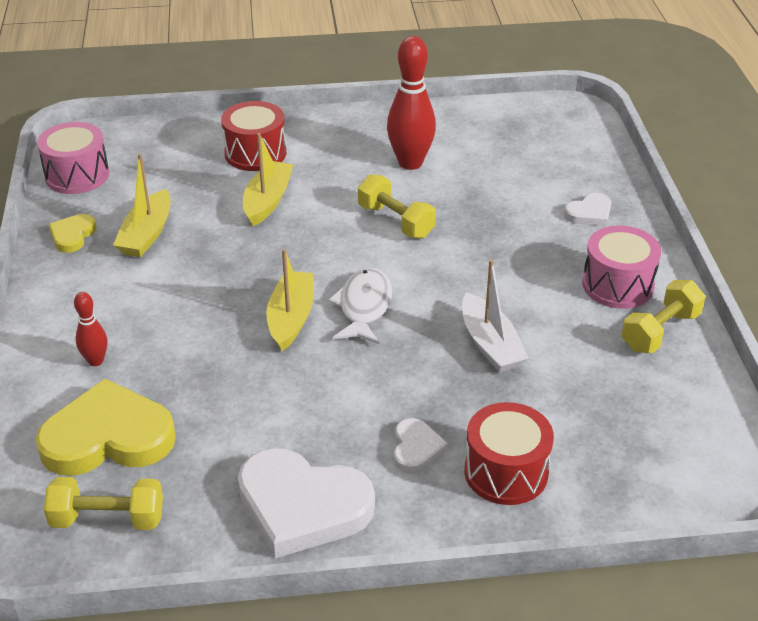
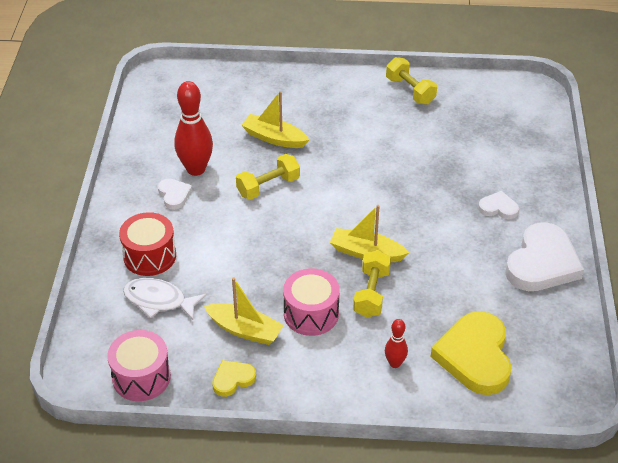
camera: 80 degrees left, 5 degrees up
(72, 235) = (232, 379): yellow heart -> yellow heart turned 120 degrees clockwise
(108, 519) = (549, 357): yellow dumbbell -> yellow dumbbell (371, 293)
(267, 201) = (220, 254): yellow boat -> yellow boat (274, 138)
(364, 307) = (362, 215): white fish -> white fish (159, 300)
(490, 344) = (410, 162): white boat -> none
(506, 472) = (519, 174): red drum -> none
(589, 213) = (285, 94): white heart -> white heart (174, 195)
(617, 285) = (363, 98): pink drum -> pink drum (311, 314)

